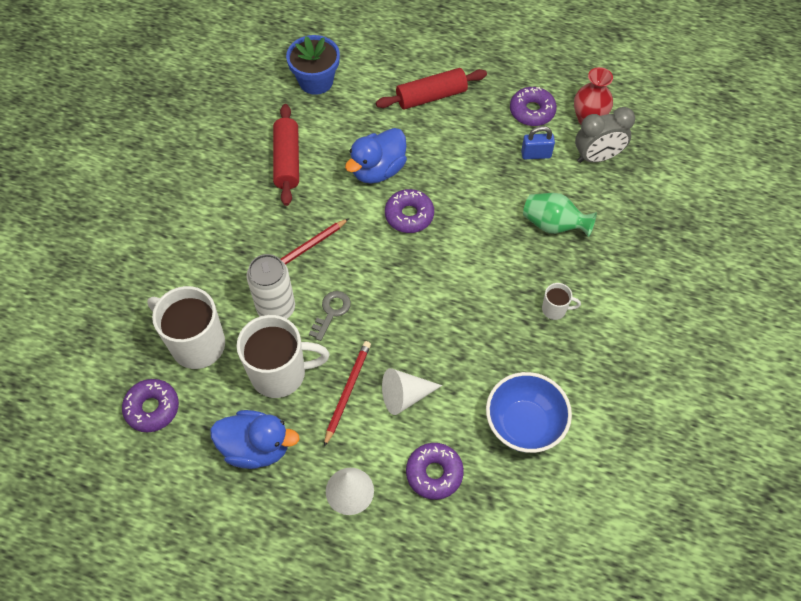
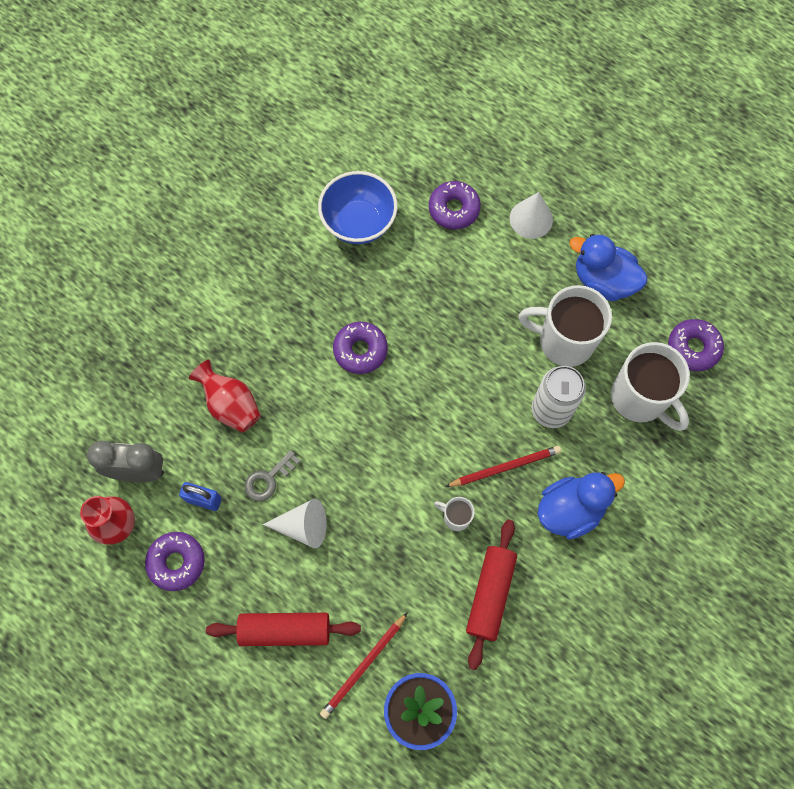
camera: 160 degrees left, 10 degrees up
(331, 312) = (496, 387): grey key -> grey key (268, 479)
(347, 392) = (506, 303): red pencil -> red pencil (364, 666)
(378, 170) = (389, 543): blue duck -> blue duck (570, 510)
(405, 395) = (454, 282): white cone -> white cone (303, 526)
(409, 215) = (377, 470): purple donut -> purple donut (360, 350)
(553, 225) = (231, 405): green vase -> red vase
(555, 309) = (278, 315): white mug -> white mug (456, 517)

